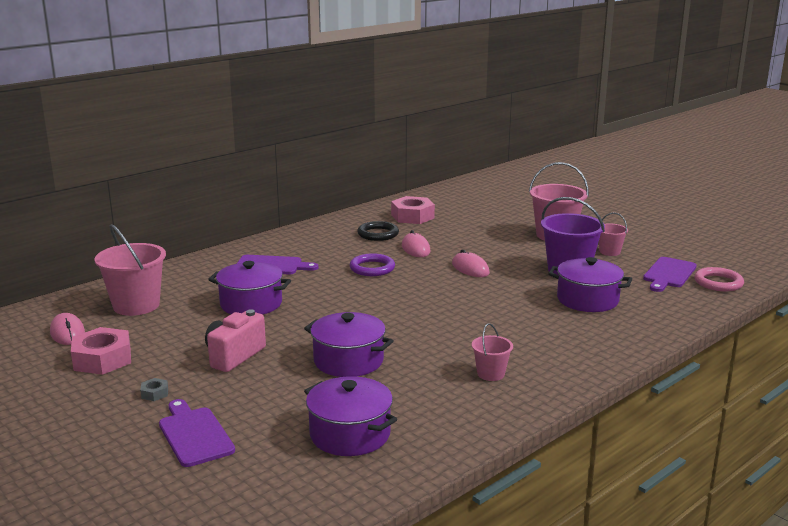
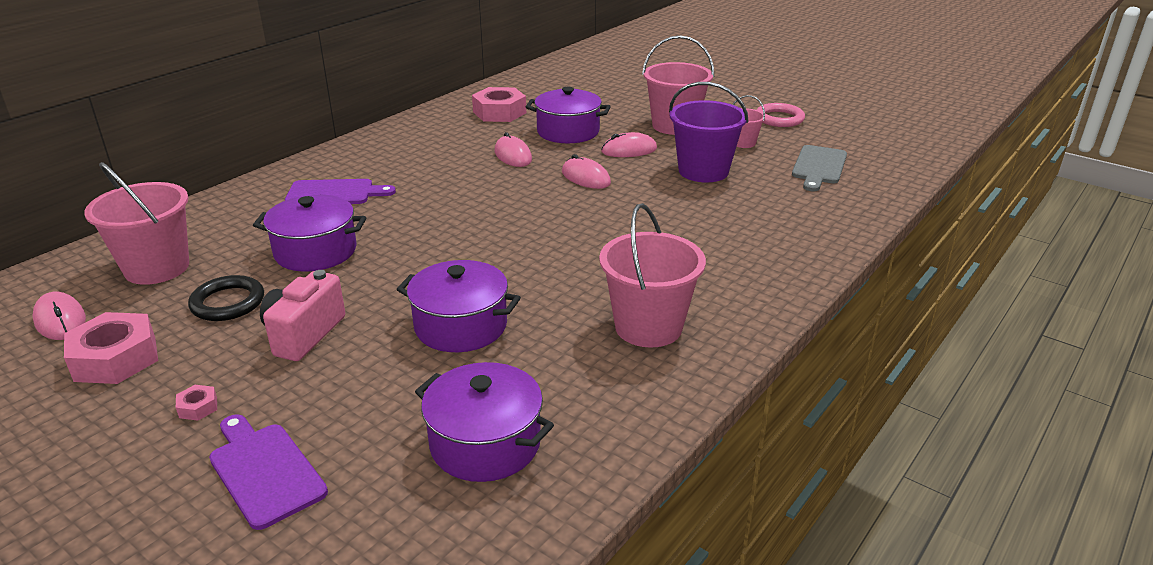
camera: 10 degrees left, 10 degrees up
(155, 393) = (198, 407): grey nut -> pink nut
(372, 268) = (464, 187): purple ring -> none
(378, 234) = (462, 139): black ring -> black ring (228, 303)
(490, 374) = (648, 327): pink bucket -> pink bucket, size x1.91
(511, 251) = (629, 150): none -> pink mouse
(587, 300) = (736, 209): purple pot -> purple pot (568, 132)
(668, 274) = (818, 167): purple cutting board -> grey cutting board
(718, 283) = (877, 174): pink ring -> pink ring (779, 119)

